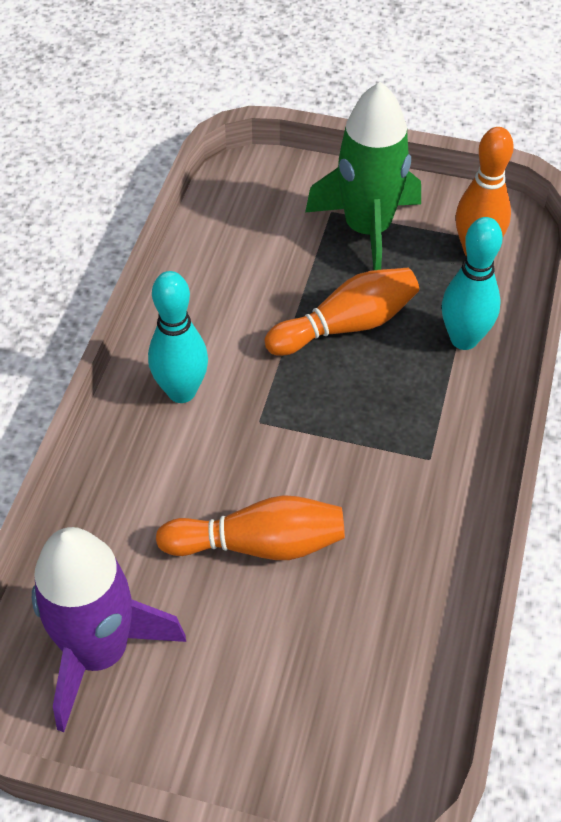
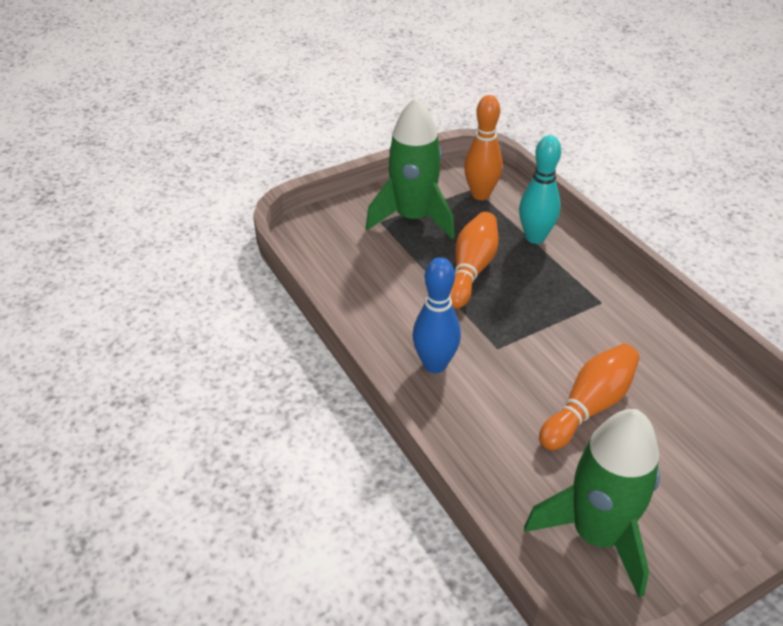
camera: 45 degrees left, 10 degrees down
(99, 652) = (596, 535): purple rocket -> green rocket
(181, 392) = (435, 365): turquoise bowling pin -> blue bowling pin

